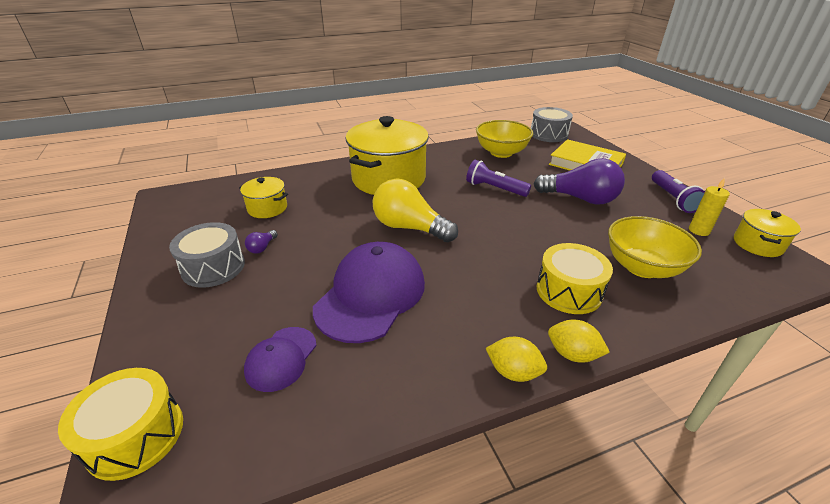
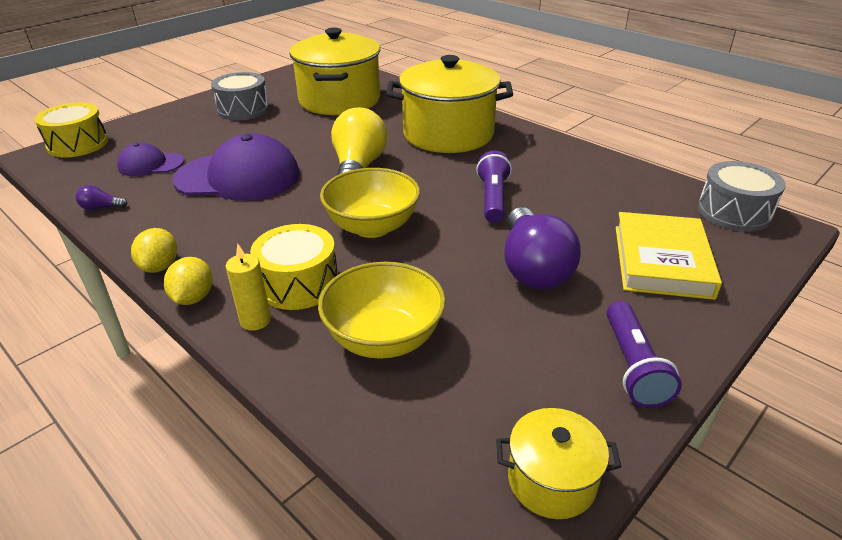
camera: 65 degrees right, 0 degrees up
(262, 247) = (279, 117): purple light bulb -> purple light bulb (101, 208)
(267, 208) = (339, 100): yellow pot -> yellow pot, size x2.09
(501, 153) = (606, 185): yellow bowl -> yellow bowl (372, 227)
(673, 199) = (632, 366): purple flashlight -> purple flashlight turned 60 degrees counterclockwise
(699, 230) = (539, 399): yellow candle -> yellow candle (255, 320)

